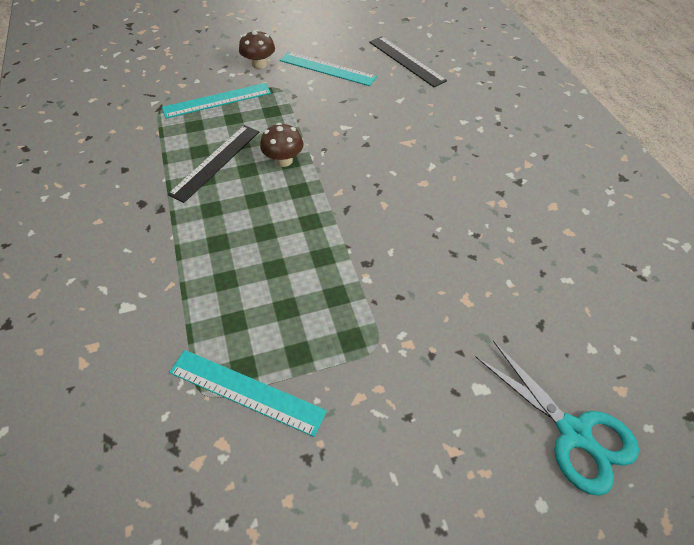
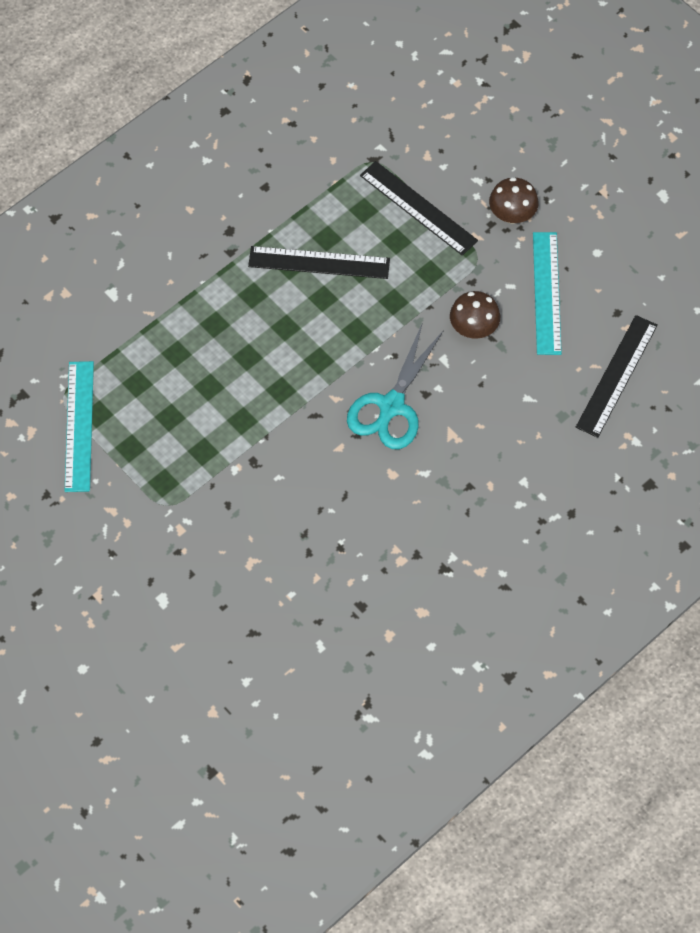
camera: 65 degrees right, 10 degrees up
(217, 100) = (418, 208): turquoise ruler -> black ruler
(284, 160) = (355, 325): brown mushroom -> brown mushroom (473, 328)
(574, 433) = (153, 680): turquoise scissors -> turquoise scissors (391, 406)

